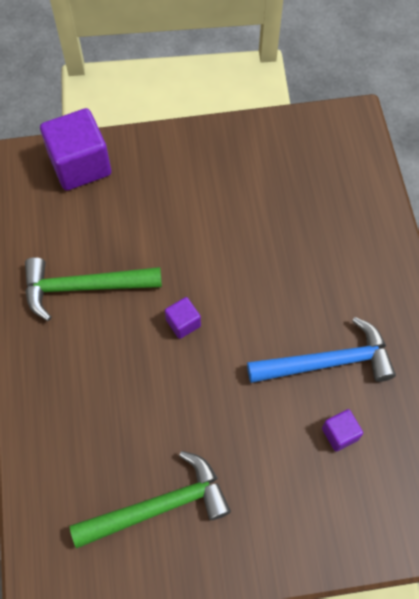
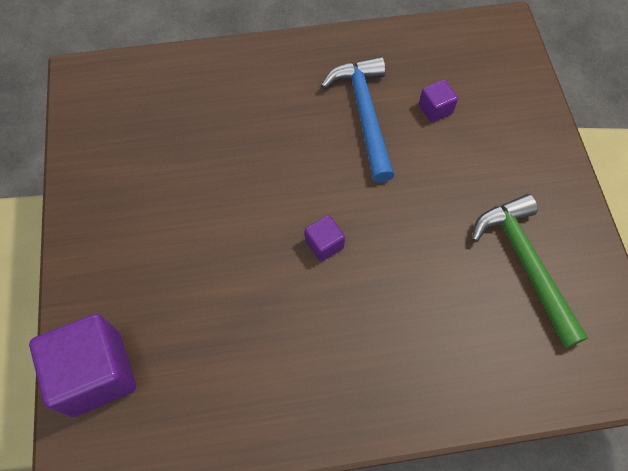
camera: 90 degrees left, 0 degrees up
(84, 287) = (278, 355): green hammer -> none

